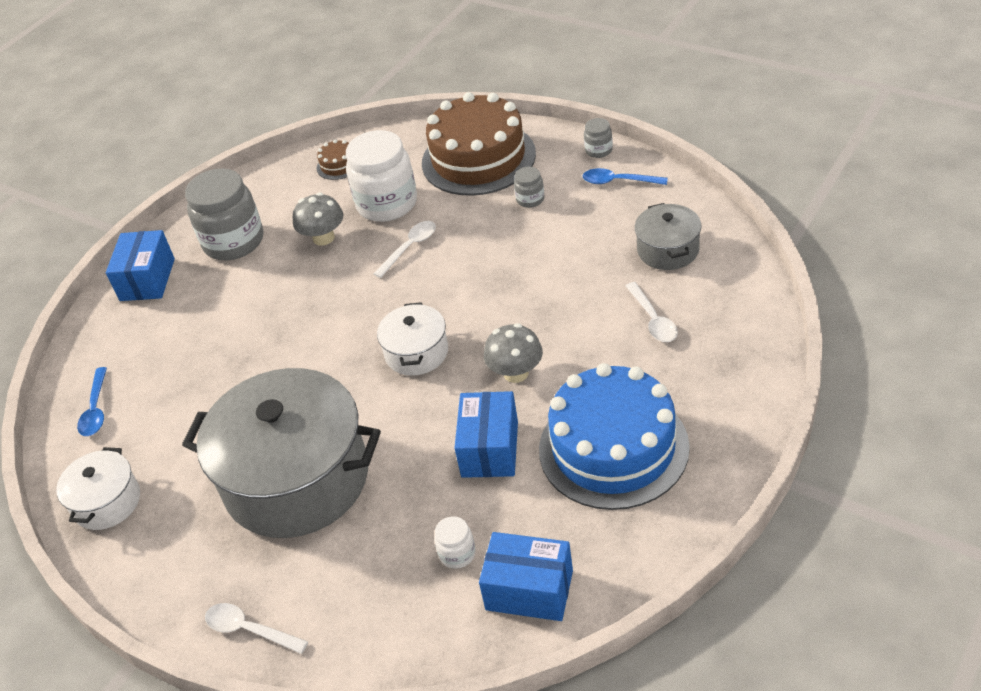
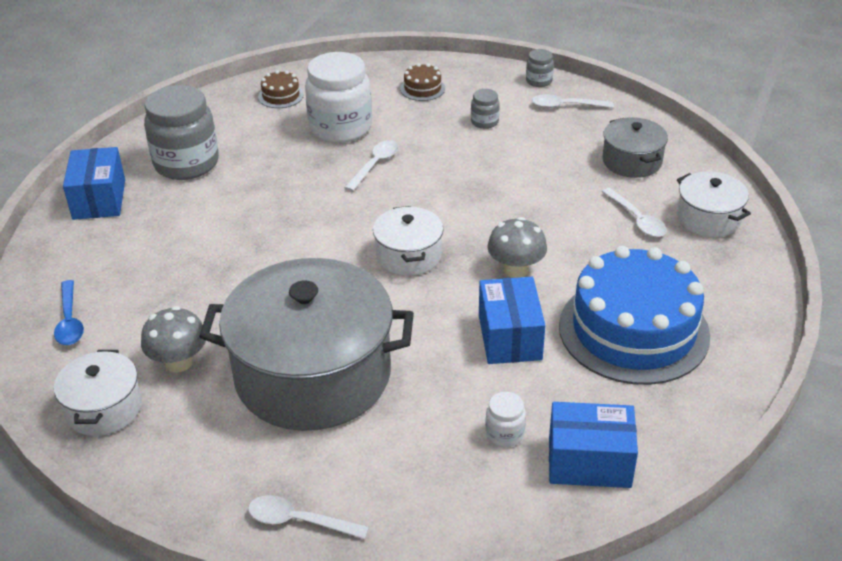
camera: 15 degrees left, 5 degrees down
(323, 238) = (282, 158): grey mushroom -> grey mushroom (179, 362)
(478, 158) = (422, 88): brown cake -> brown cake, size x0.40
(618, 181) = (566, 106): blue spoon -> white spoon
(728, 321) = (708, 218): none -> white pot

